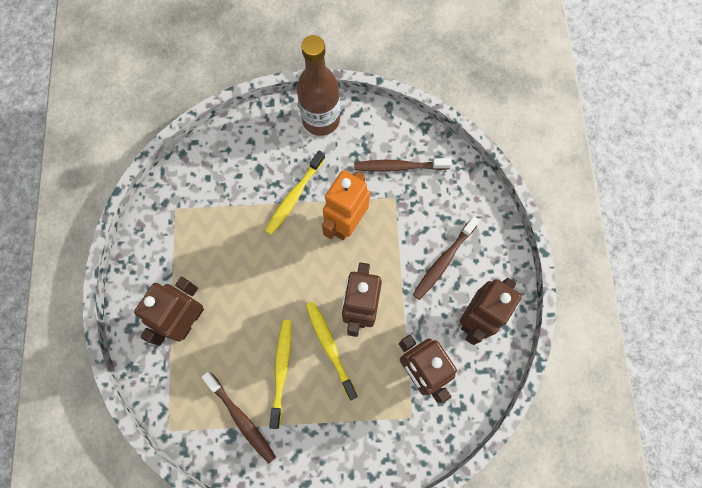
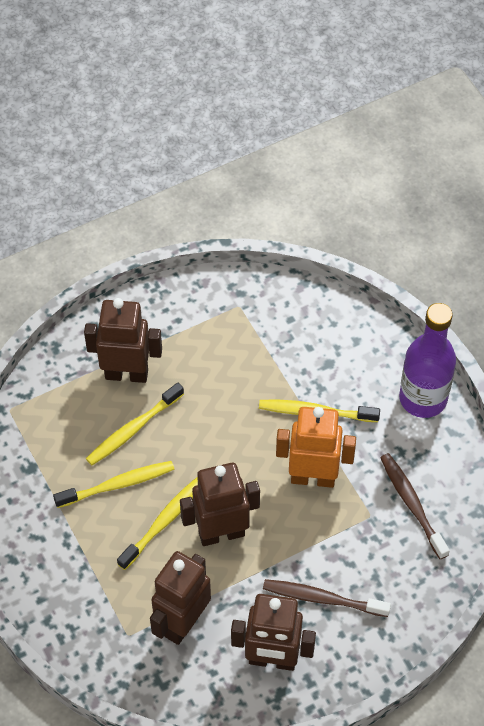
camera: 65 degrees right, 15 degrees down
(239, 337) = (133, 429): none -> yellow toothbrush
(241, 418) = (50, 469): brown toothbrush -> none
(321, 120) = (423, 398): brown bottle -> purple bottle

